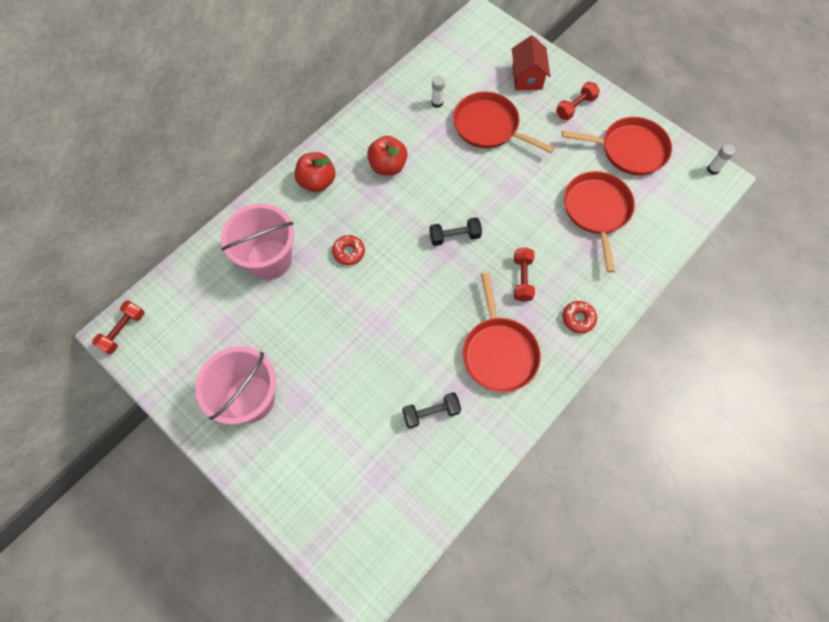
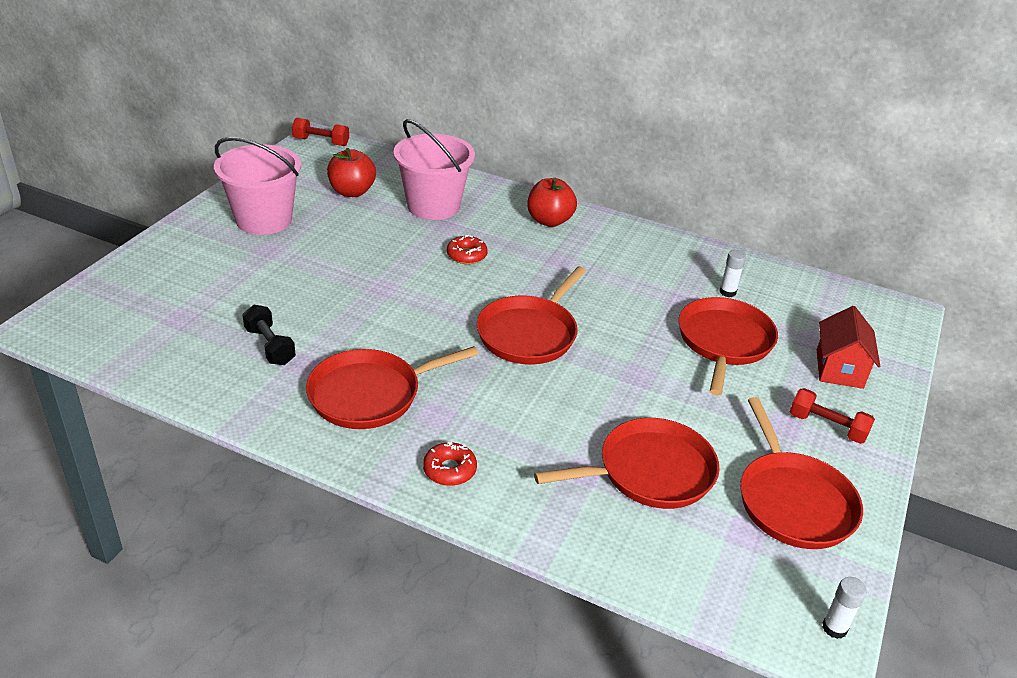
camera: 70 degrees right, 30 degrees down
(388, 166) = (603, 266): red apple -> red apple (352, 192)
(454, 236) = (529, 333): black dumbbell -> red pan
(522, 279) = (492, 403): red dumbbell -> none
(527, 77) = (839, 369): red house -> red house turned 60 degrees counterclockwise

